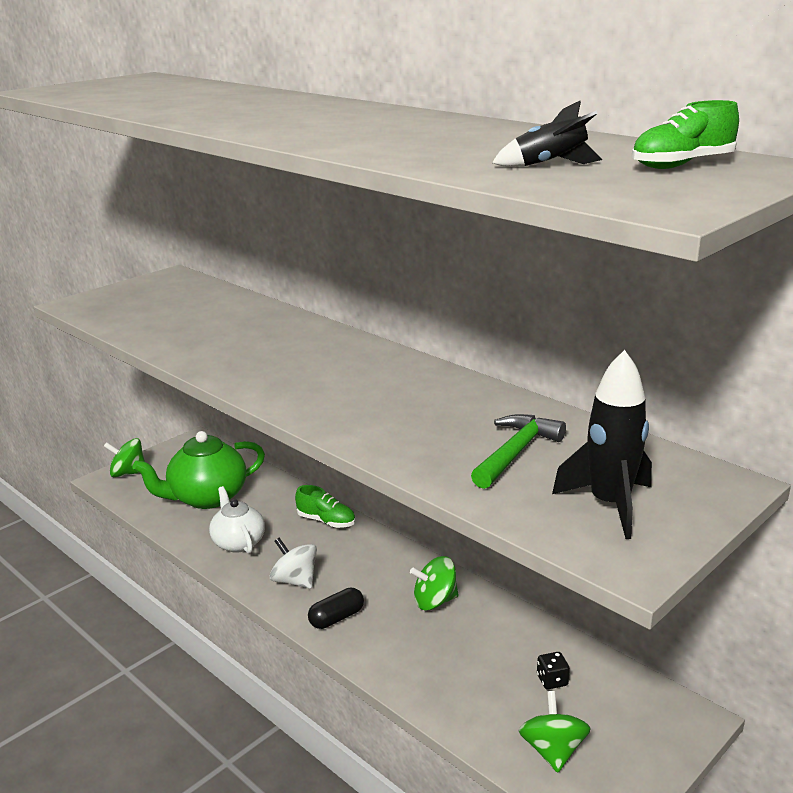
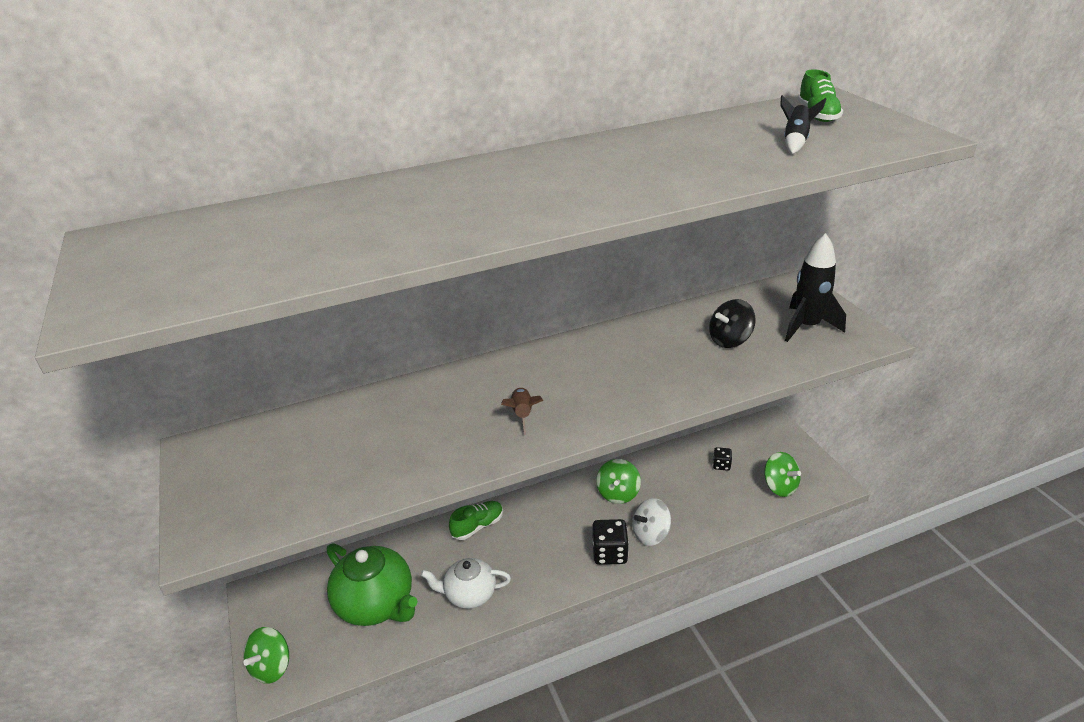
camera: 65 degrees left, 10 degrees up
(206, 497) = (376, 604): green teapot -> green teapot turned 45 degrees counterclockwise
(280, 369) = (522, 414): none -> brown rocket
(295, 580) = (548, 567): white spinning top -> white spinning top (650, 534)
(336, 618) = (609, 553): black capsule -> black dice
(516, 453) = (729, 340): green hammer -> black spinning top
(552, 750) = (779, 486): green spinning top -> green spinning top turned 150 degrees counterclockwise

